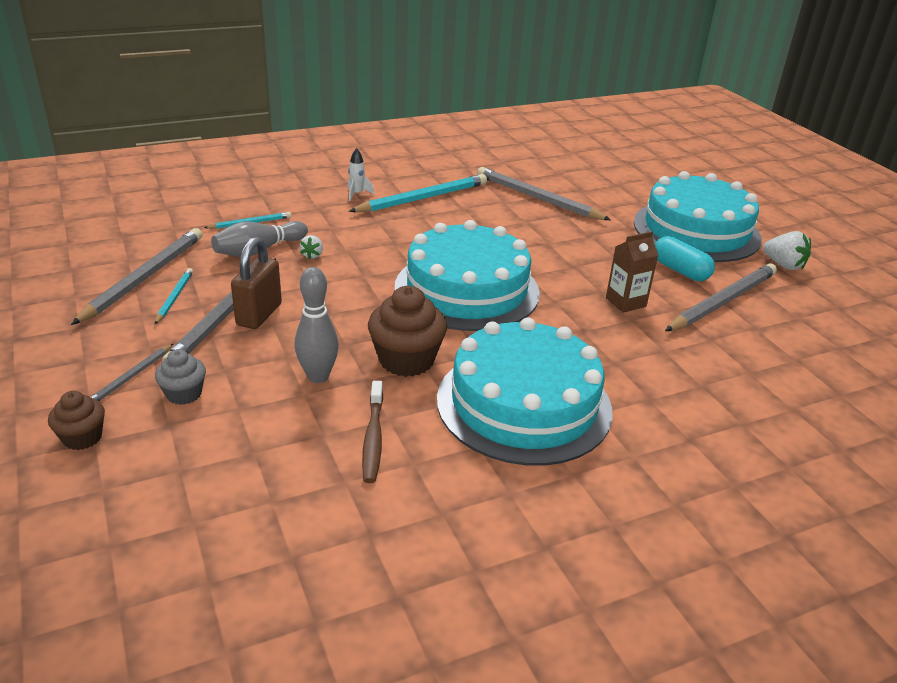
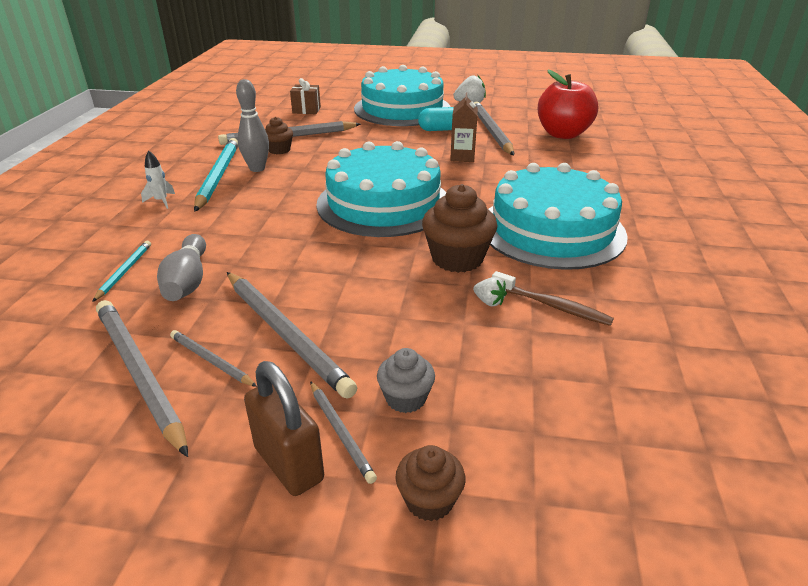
camera: 55 degrees left, 0 degrees up
(174, 297) = (211, 361): turquoise pencil -> grey pencil
(259, 315) = (309, 313): brown padlock -> brown padlock (288, 464)
(312, 255) = (239, 254): white strawberry -> white strawberry (489, 302)
(318, 376) = (444, 308): grey bowling pin -> grey bowling pin (257, 168)
(505, 204) = (279, 150): none -> brown cupcake
(609, 184) = (306, 110): none -> brown gift
(794, 354) = (563, 134): none -> red apple

